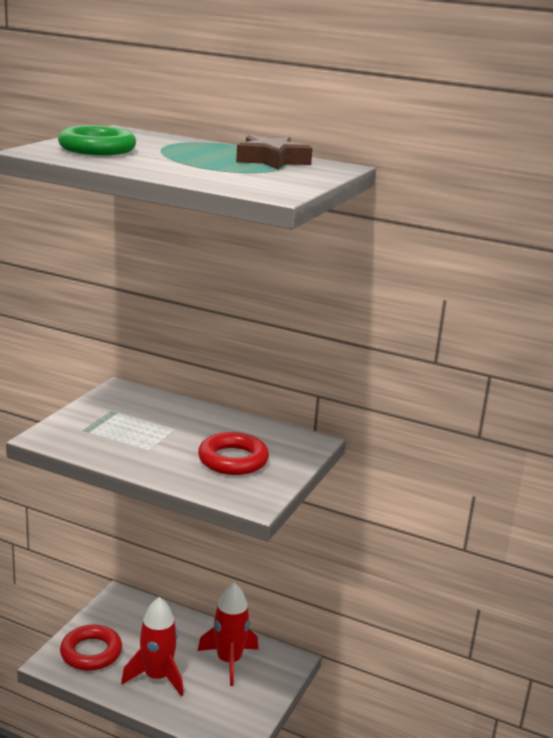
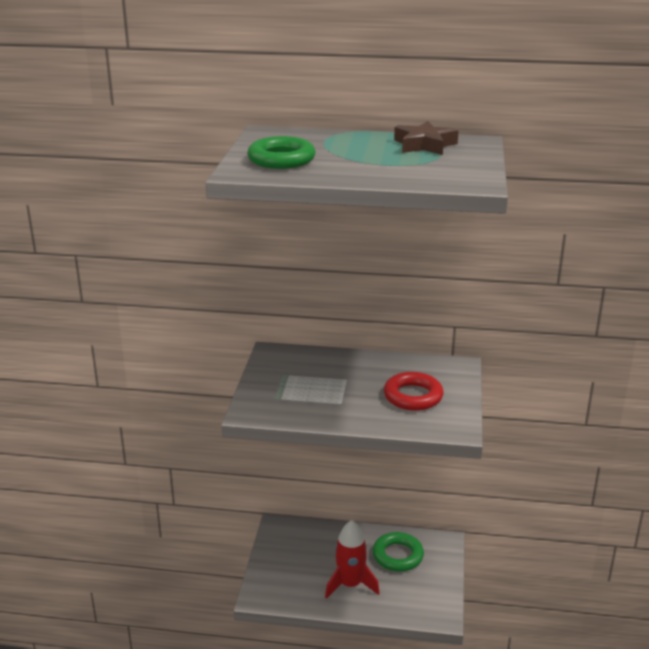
camera: 15 degrees left, 5 degrees up
(91, 652) = (285, 579): red ring -> none
(229, 661) = (397, 556): red rocket -> green ring

